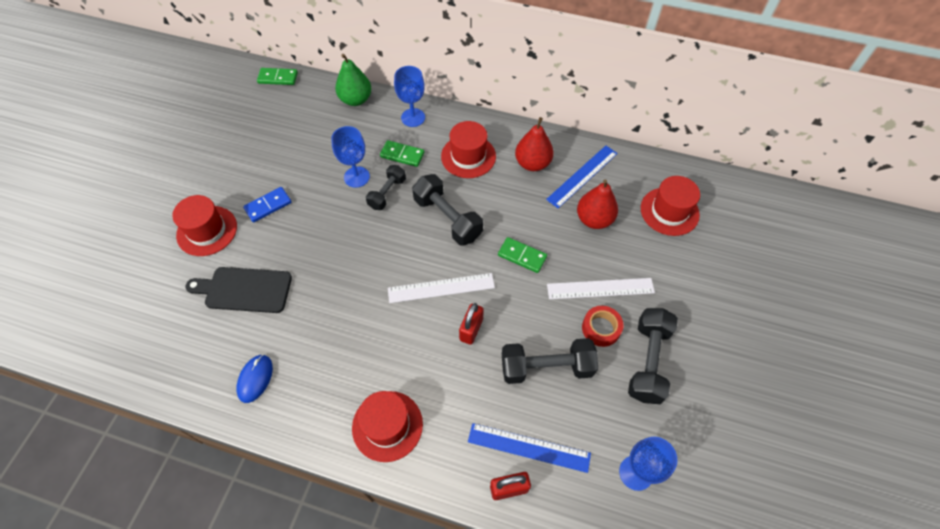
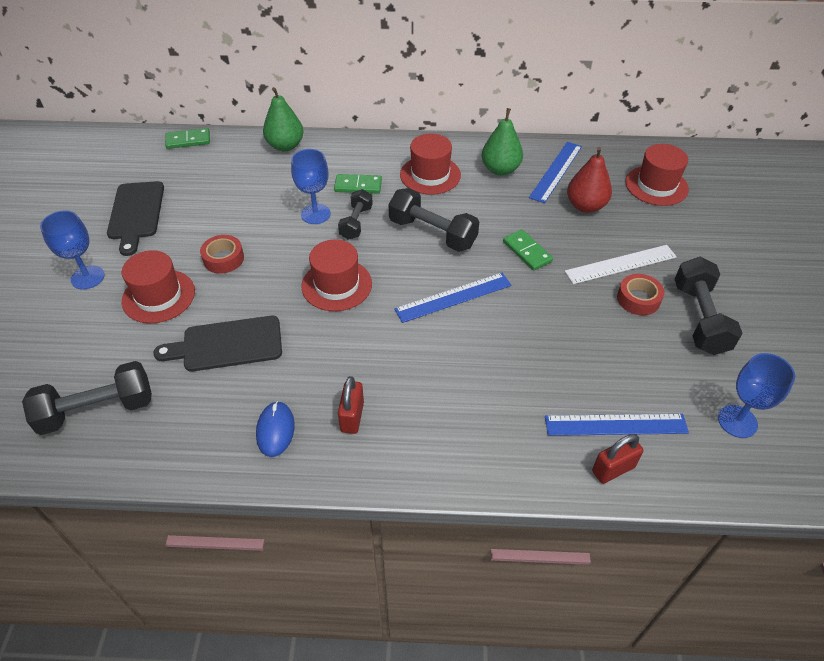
camera: 15 degrees left, 10 degrees down
(214, 145) = (136, 213): none -> black cutting board
(268, 206) = (223, 259): blue domino -> red tape
(387, 425) = (451, 441): red hat -> red hat (336, 285)
(413, 117) = (355, 151): blue goblet -> blue goblet (87, 277)
(441, 288) = (453, 297): white ruler -> blue ruler
(471, 329) = (503, 328): red padlock -> red padlock (352, 417)
(522, 256) = (527, 252): green domino -> green domino turned 45 degrees clockwise
(532, 163) = (500, 169): red pear -> green pear
(546, 367) = (599, 346): black dumbbell -> black dumbbell (97, 410)

